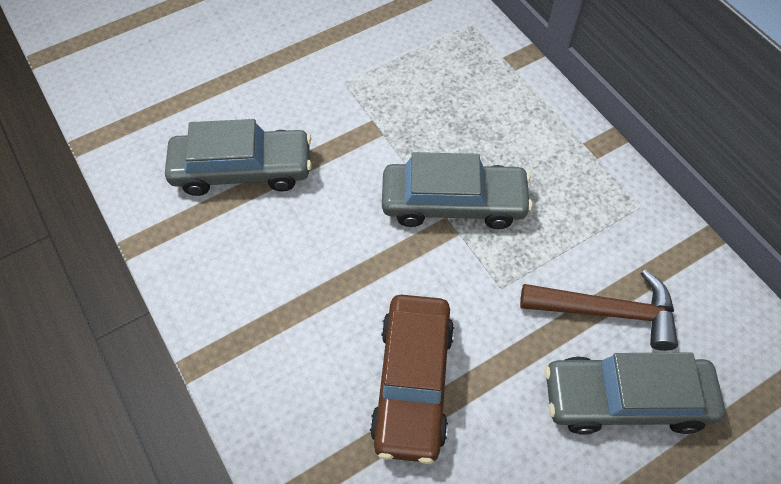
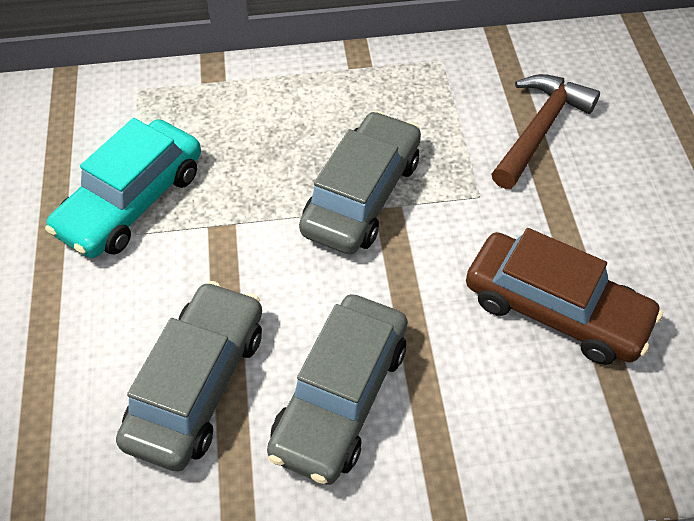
camera: 65 degrees left, 5 degrees down
(369, 68) = (131, 201): none -> turquoise car
(625, 399) = (629, 154): grey car -> grey car (340, 397)

